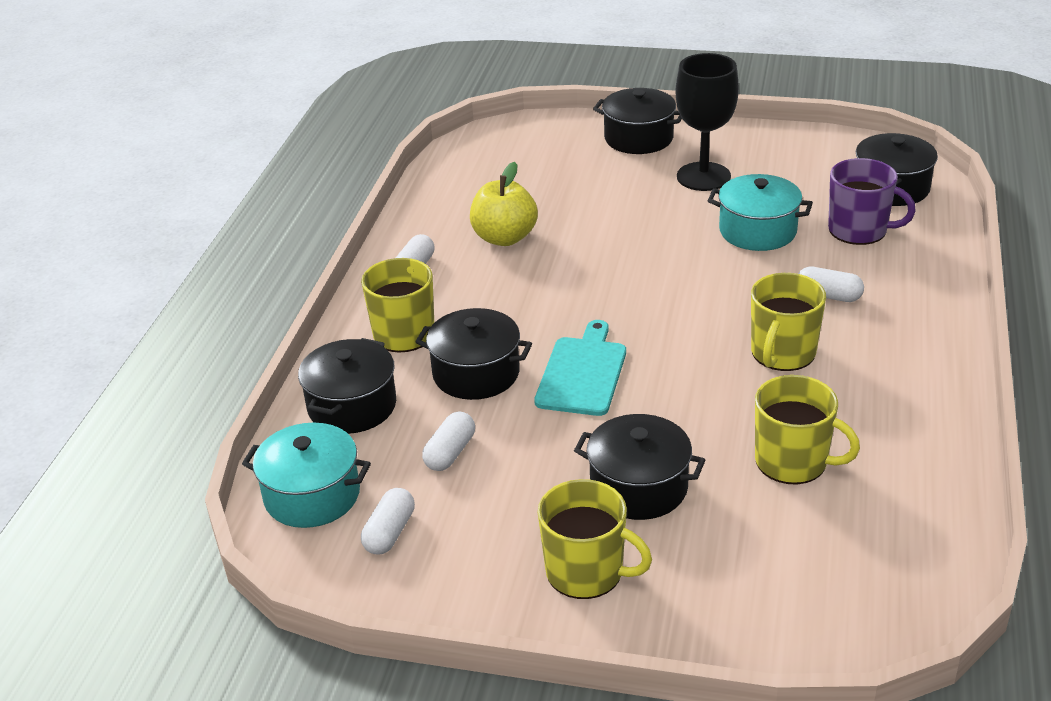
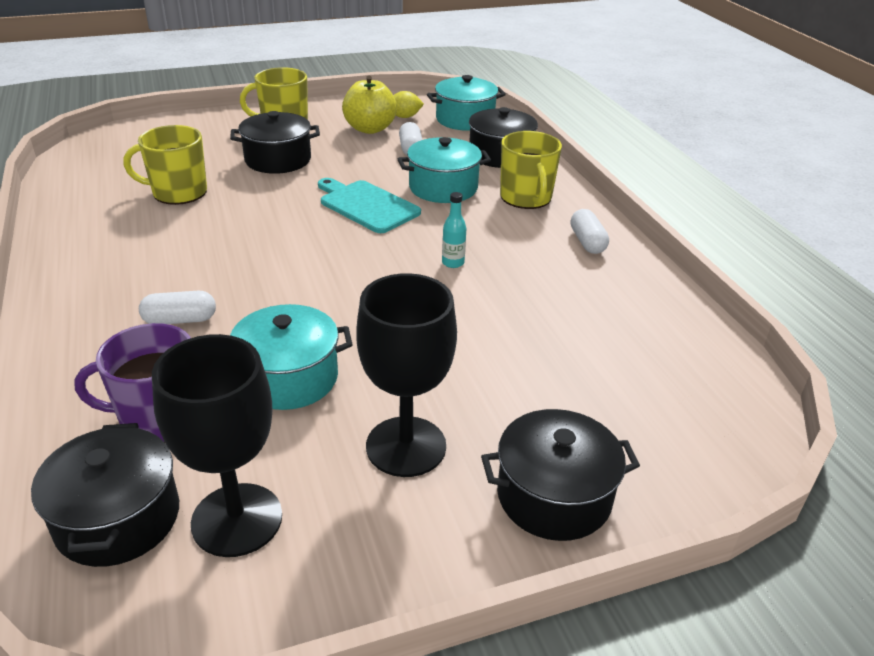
camera: 145 degrees right, 0 degrees up
(390, 533) = (404, 117): white capsule -> yellow lemon
(476, 373) = (443, 188): black pot -> turquoise pot
(504, 238) = (548, 291): yellow apple -> yellow apple (370, 129)
(557, 282) = (453, 263): none -> turquoise bottle
(582, 373) = (366, 205): turquoise cutting board -> turquoise cutting board turned 150 degrees clockwise
(782, 353) = (210, 257): yellow mug -> none
(822, 171) = (237, 519): none -> black goblet

